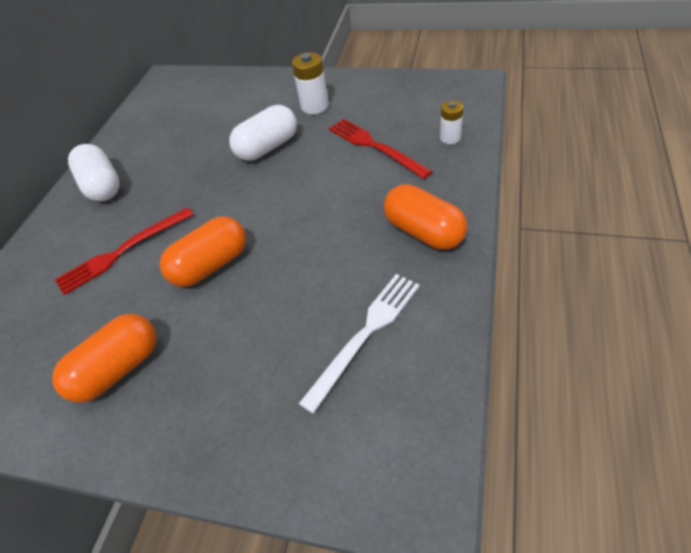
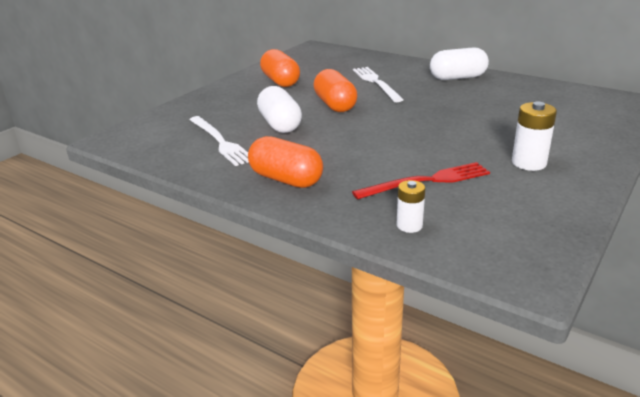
camera: 105 degrees right, 20 degrees down
(122, 252) = (376, 83): red fork -> white fork
(267, 147) = (465, 134): white capsule -> white capsule (280, 124)
(424, 232) = (286, 179): orange capsule -> orange capsule turned 60 degrees clockwise

